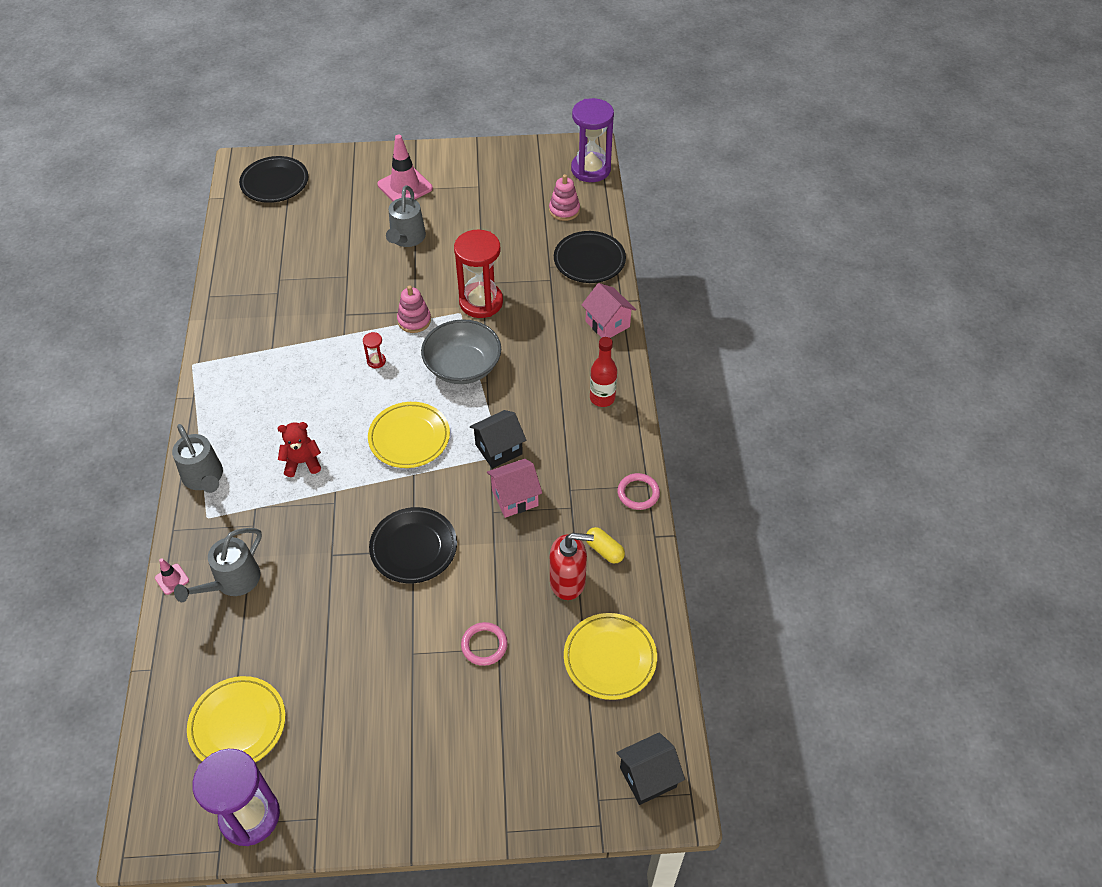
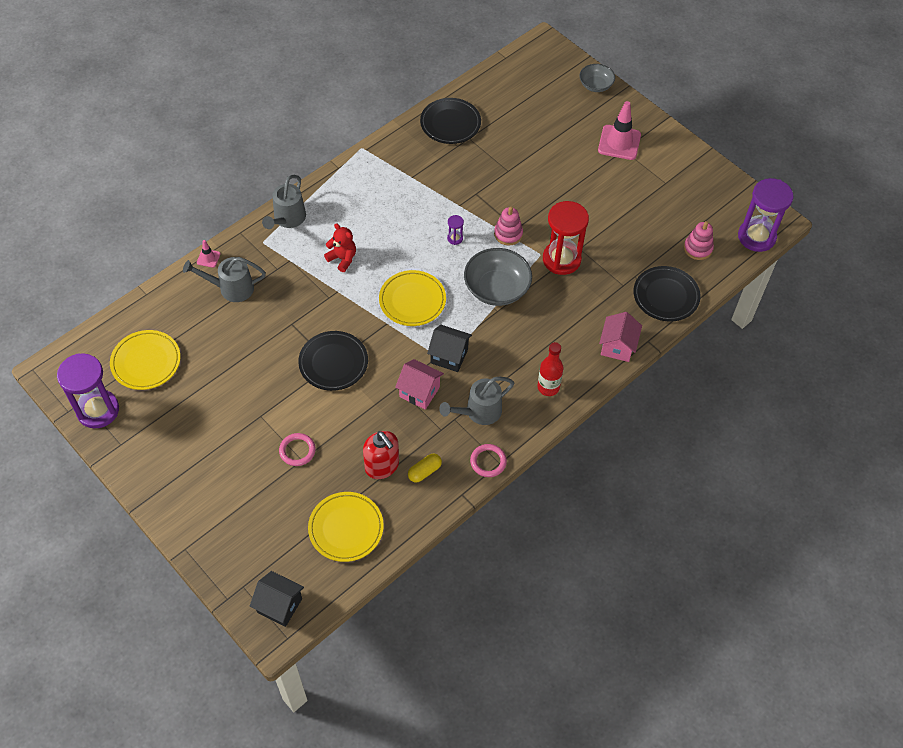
camera: 50 degrees right, 5 degrees up
(275, 183) = (546, 72): black plate -> black plate (450, 123)
(328, 161) = (595, 85): none -> grey bowl
(376, 361) = (455, 238): red hourglass -> purple hourglass
(406, 239) = (573, 178): grey watering can -> grey watering can (478, 412)
(604, 550) = (424, 471): yellow capsule -> yellow capsule turned 45 degrees clockwise

